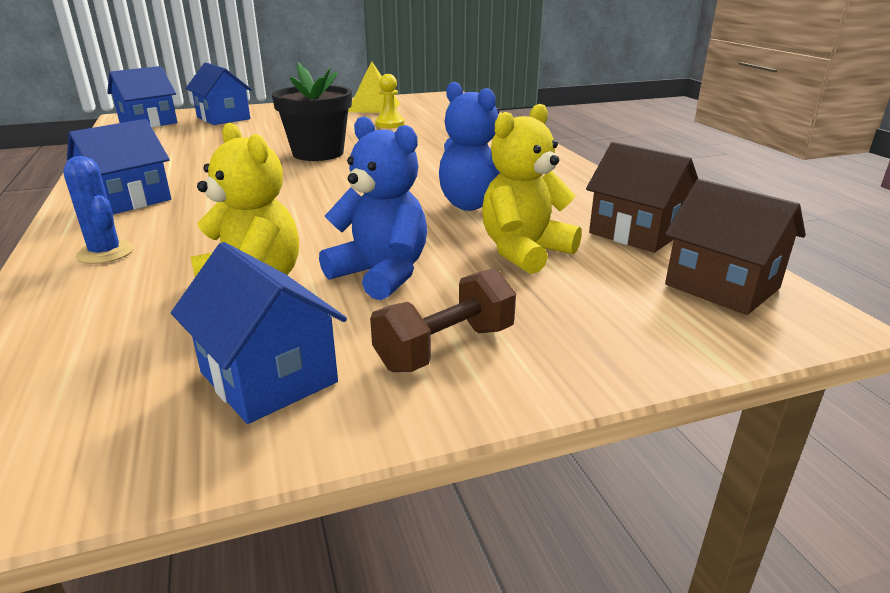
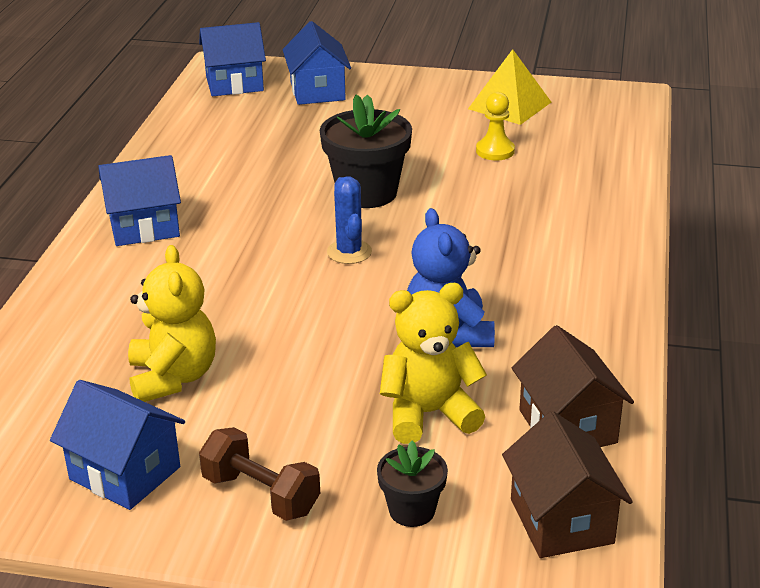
camera: 30 degrees right, 5 degrees up
(105, 253) = (91, 298): blue cactus -> blue cactus (349, 252)
(268, 377) = (125, 473): blue house -> blue house turned 45 degrees counterclockwise
(381, 274) = (280, 399): blue teddy bear -> none
(445, 348) = (261, 494): brown dumbbell -> brown dumbbell turned 45 degrees clockwise
(600, 316) = (412, 510): none -> black flower pot

